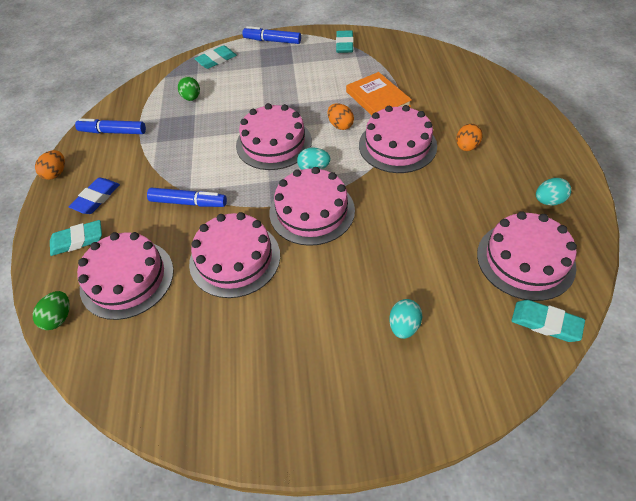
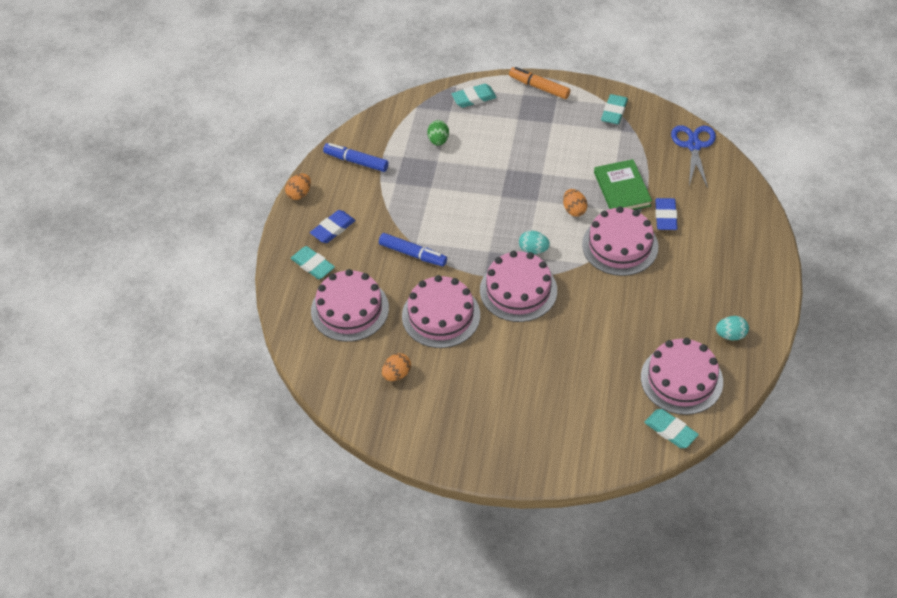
camera: 15 degrees right, 0 degrees up
(59, 318) = (292, 327): green egg -> none
(77, 240) = (313, 265): turquoise eraser -> turquoise eraser turned 45 degrees clockwise
(272, 41) = (539, 87): blue marker -> orange marker
(273, 143) = (505, 213): pink cake -> none
(378, 99) = (622, 189): orange book -> green book
(404, 326) = (558, 404): turquoise egg -> none
(424, 54) = (693, 145): none -> blue scissors
(428, 111) = (665, 216): none -> blue eraser
(466, 147) = (684, 264): orange egg -> orange egg (397, 374)

